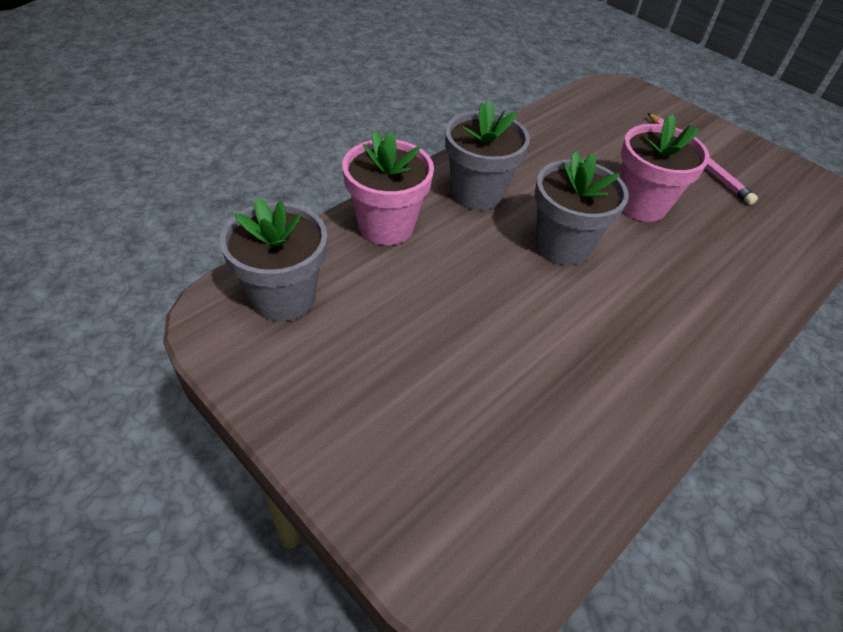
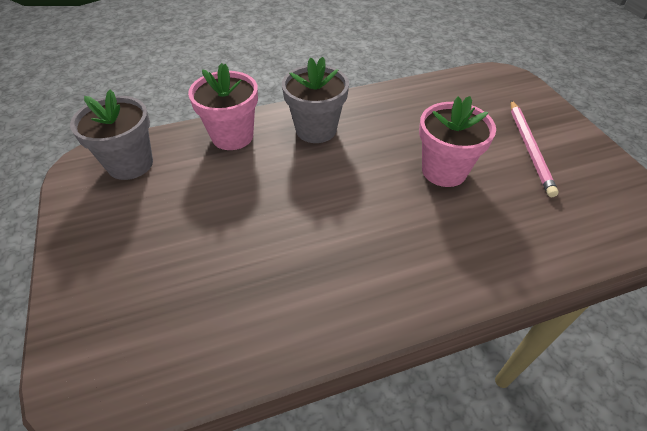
camera: 30 degrees right, 0 degrees up
(562, 245) = (349, 184): grey flower pot -> none

